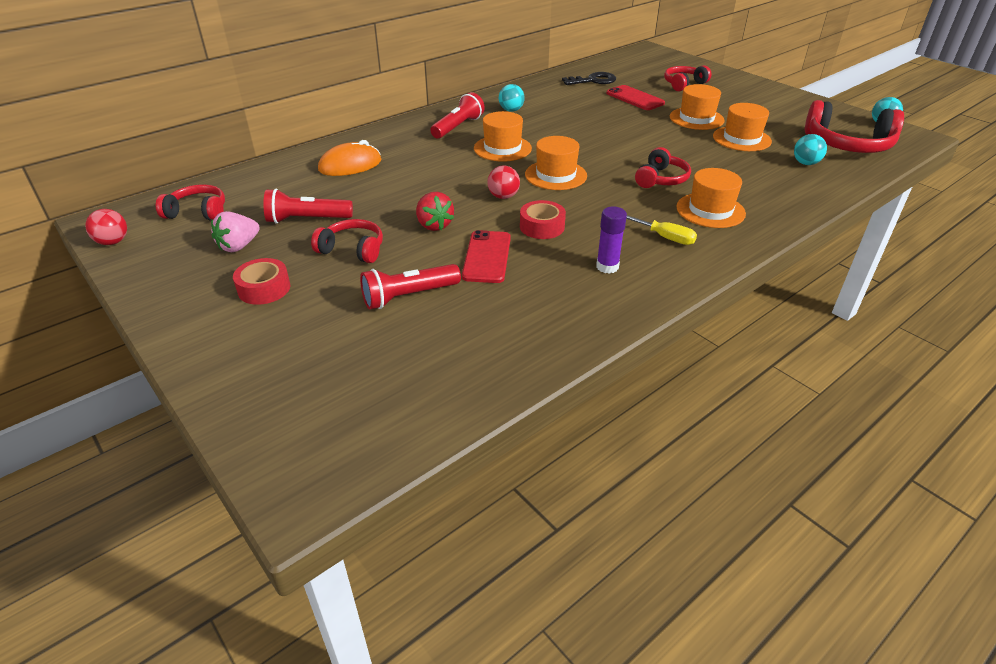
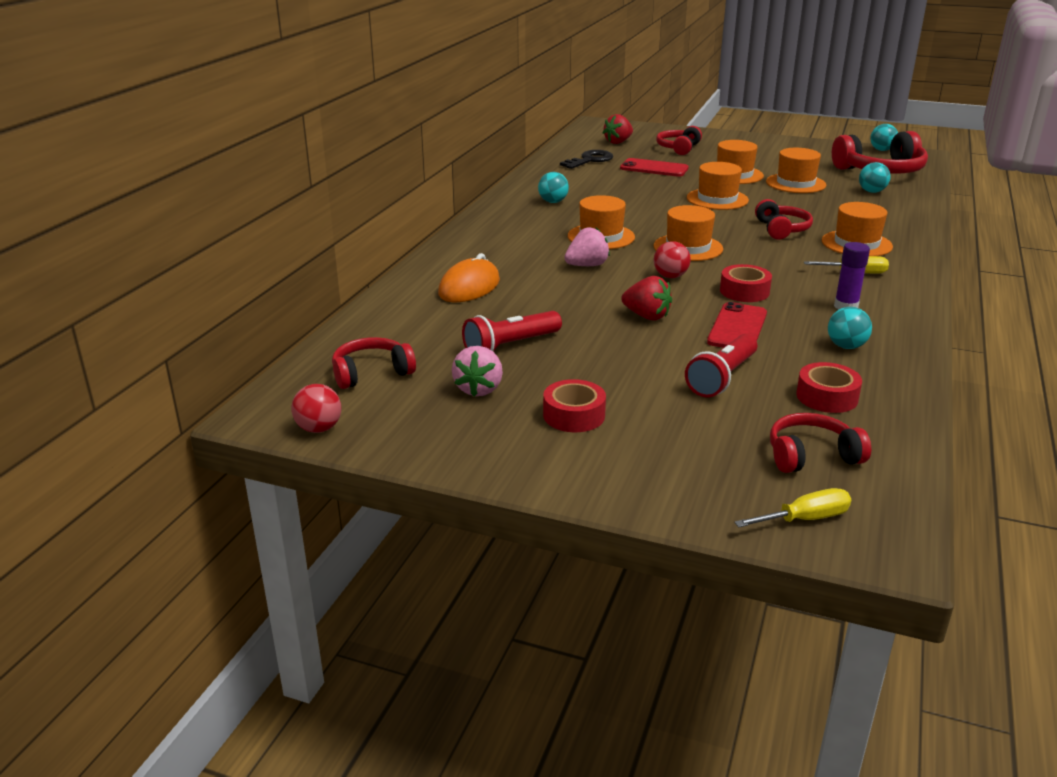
camera: 30 degrees left, 10 degrees down
(282, 441) = (805, 519): none -> yellow screwdriver
(353, 249) = (604, 357): red headphones -> red headphones (811, 456)
(455, 170) = (587, 265): none -> pink strawberry
(458, 127) = (524, 228): red flashlight -> none
(463, 343) = (827, 397): none -> red tape
(487, 257) = (737, 328): red phone -> red phone turned 45 degrees clockwise
(550, 303) = (846, 346): none -> turquoise ball
(640, 69) = (618, 142): none -> red strawberry
(647, 138) = (717, 199): none -> orange hat

